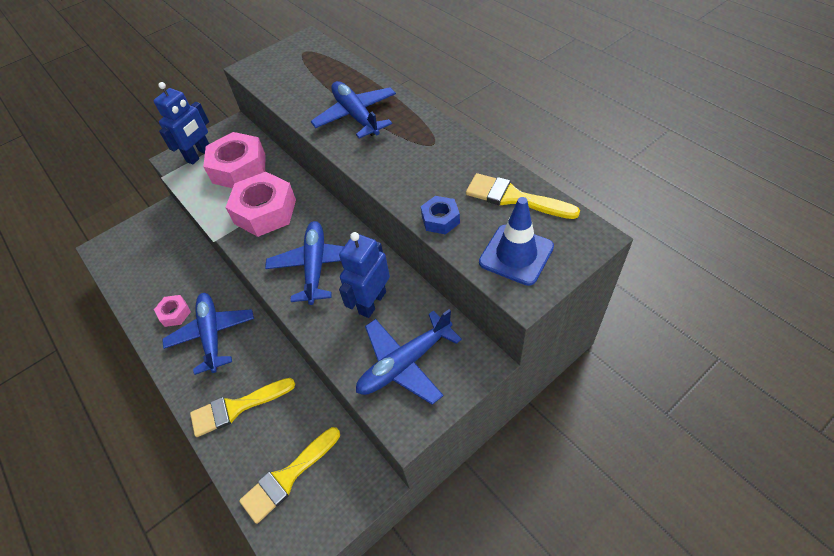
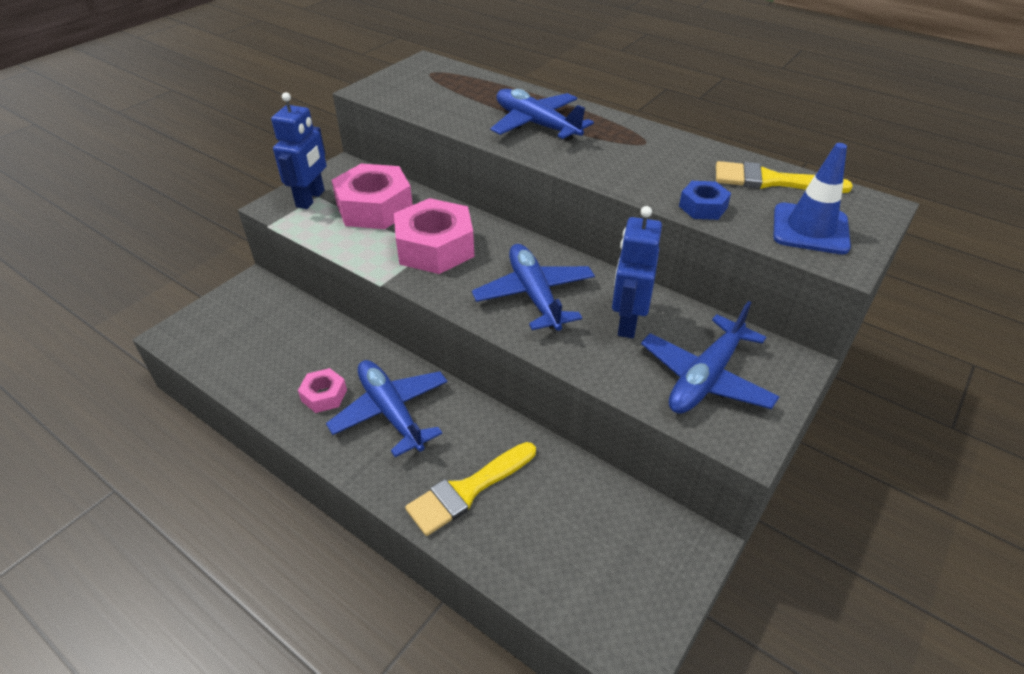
camera: 20 degrees left, 10 degrees down
(288, 477) = (580, 559): yellow brush -> none

